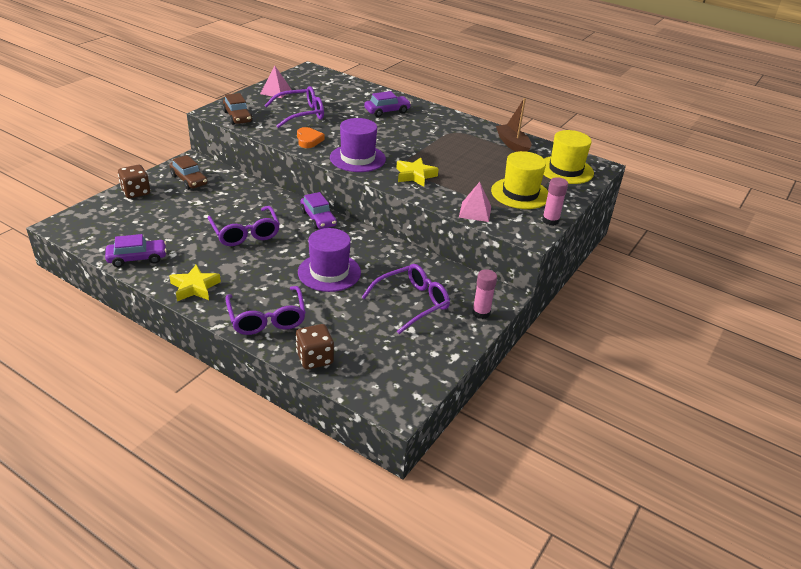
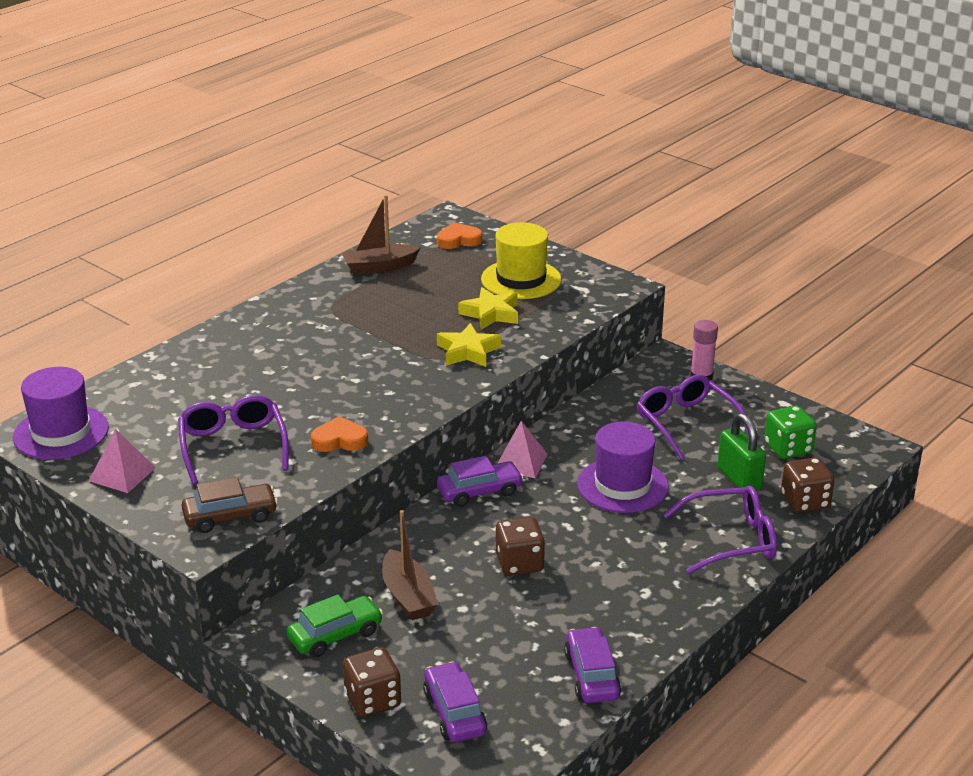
camera: 80 degrees left, 5 degrees down
(189, 180) = (335, 635): brown car -> green car
(195, 287) = (666, 608): yellow star -> yellow star (491, 314)
(218, 199) = (408, 596): none -> brown boat
(245, 233) = (519, 563): purple glasses -> brown dice
(342, 326) = (739, 479): none -> green padlock
(357, 158) = (410, 396): purple hat -> purple hat (61, 432)
(387, 111) = (241, 360): purple car -> purple car (454, 712)
(387, 354) = (788, 448): none -> green dice
(475, 211) = (567, 316): pink pyramid -> pink pyramid (520, 462)
(550, 220) = (588, 269): pink glue stick -> none
(565, 170) = (458, 240): yellow hat -> orange heart

